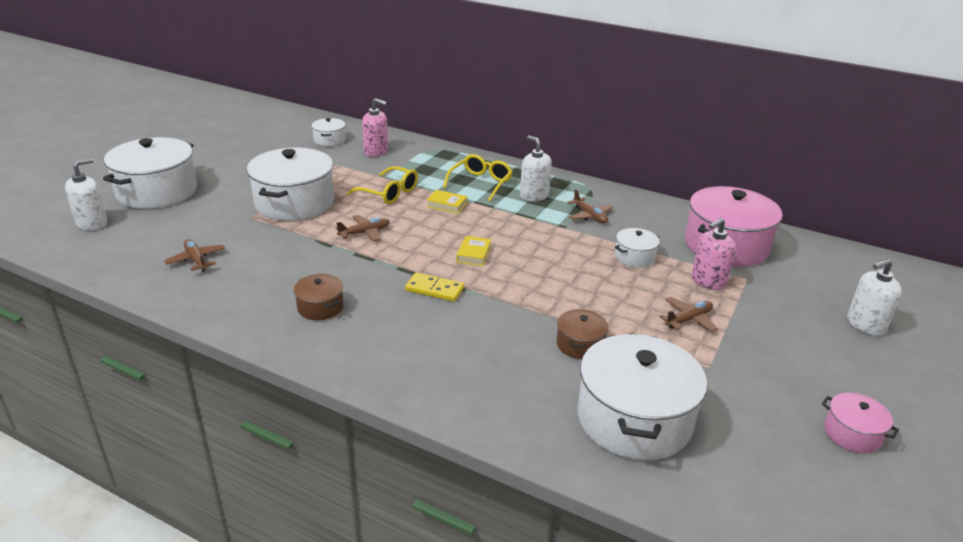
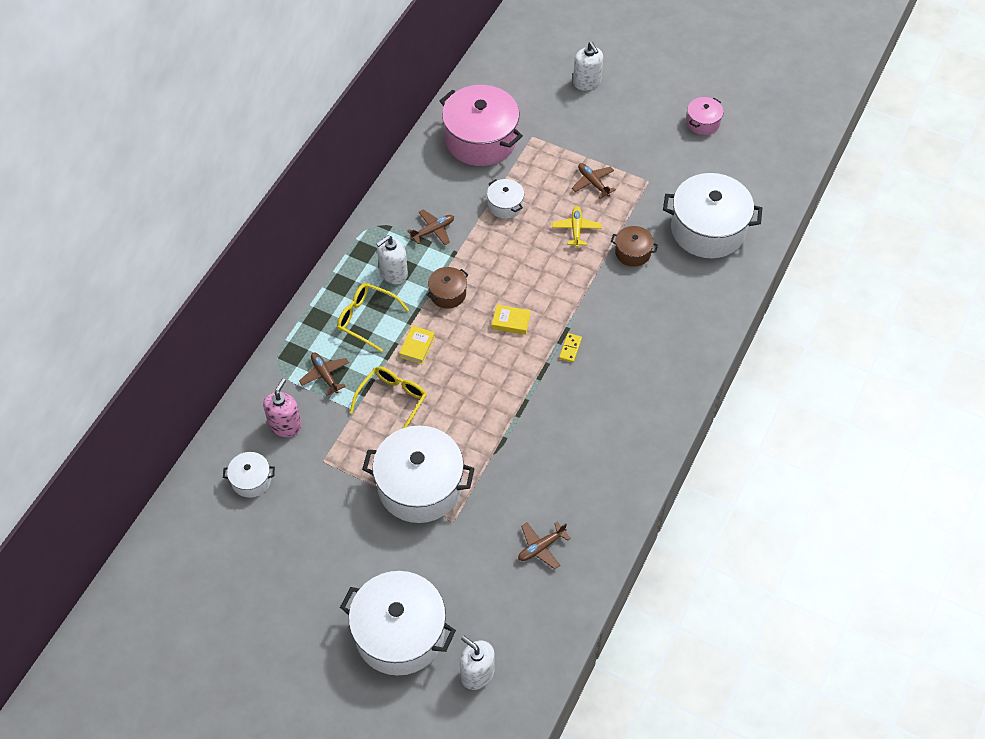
camera: 90 degrees left, 25 degrees up
(320, 307) = (606, 429): brown pot -> brown pot (447, 294)
(365, 233) = (478, 412): brown plane -> brown plane (325, 375)
(434, 289) = (570, 348): yellow domino -> yellow domino, size x0.67
(609, 303) = (576, 229): none -> yellow plane
(708, 281) = (538, 161): pink soap dispenser -> none

